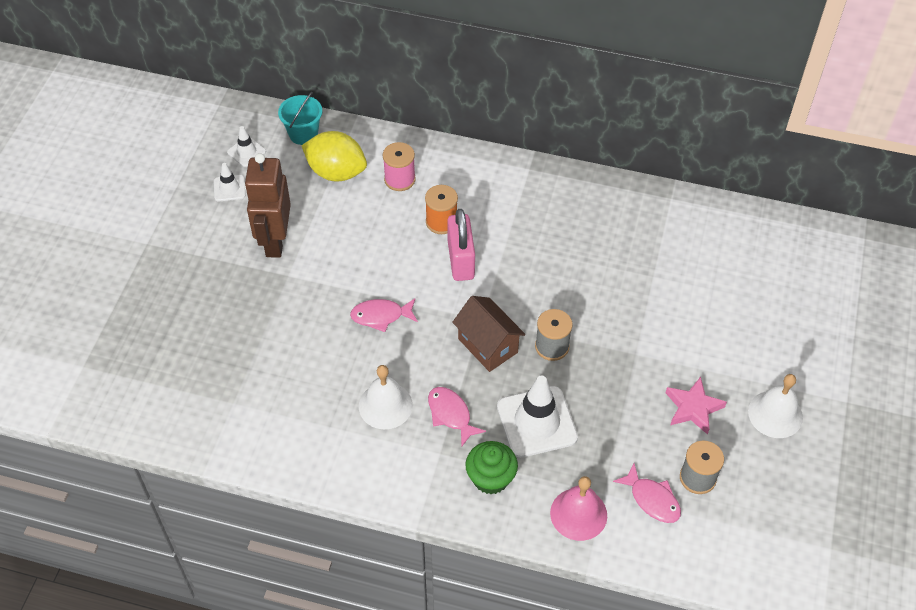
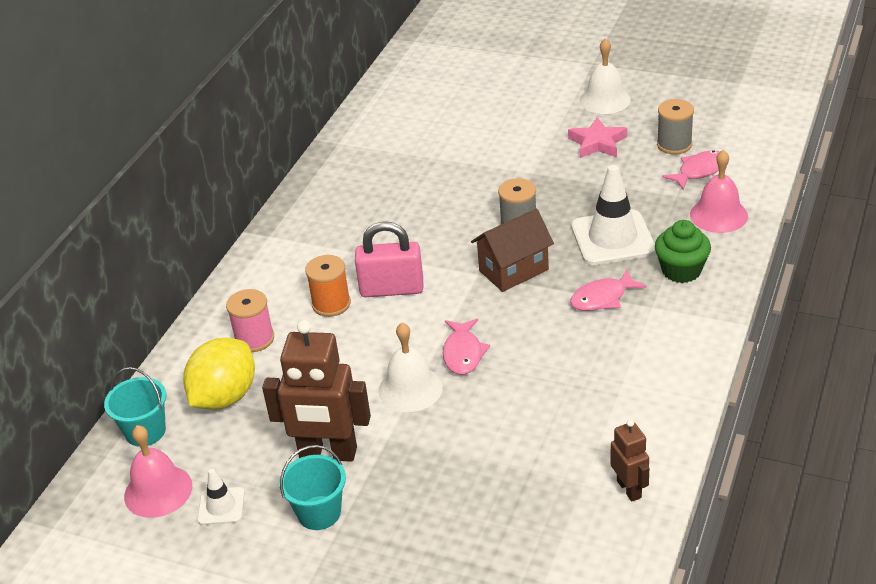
camera: 80 degrees left, 15 degrees down
(218, 243) = (319, 513): none -> turquoise bucket
(225, 434) = (629, 489): none -> brown robot
(246, 152) = (158, 491): white traffic cone -> pink bell
(385, 405) = (589, 348): white bell -> white bell (410, 389)

